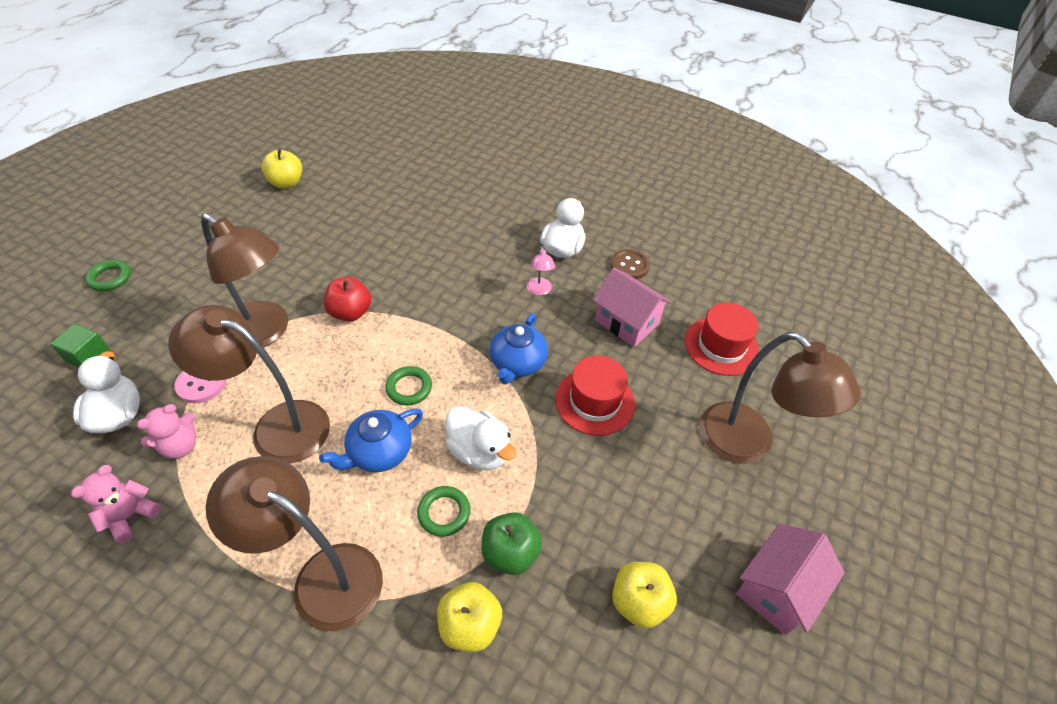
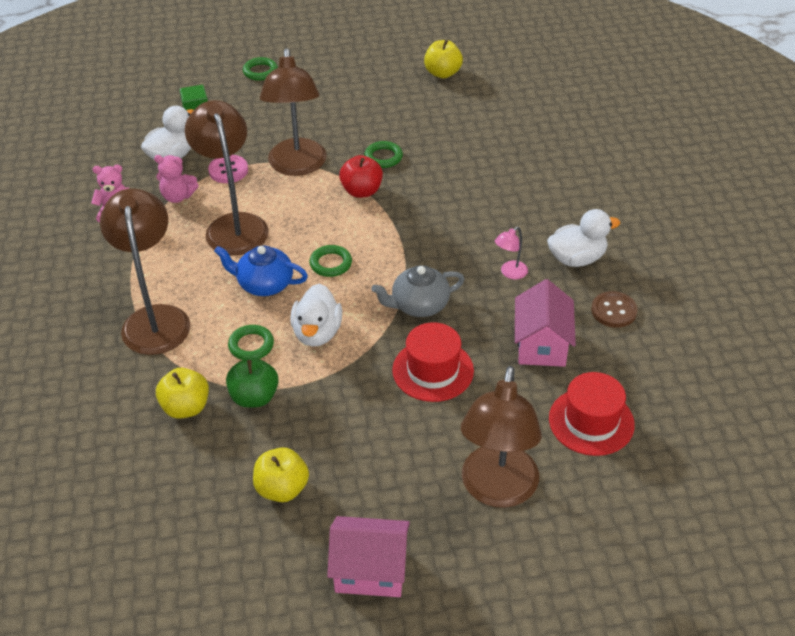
camera: 55 degrees right, 5 degrees down
(330, 275) = (383, 157): none -> green ring
(517, 363) = (419, 305): blue teapot -> grey teapot

